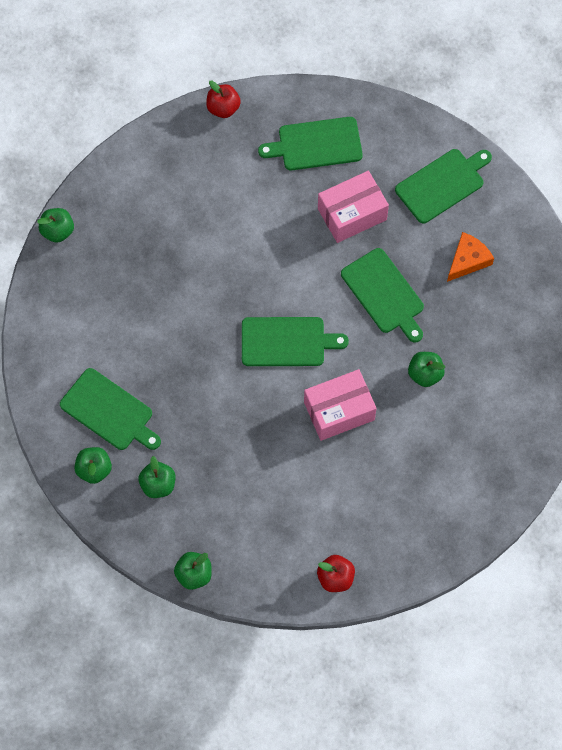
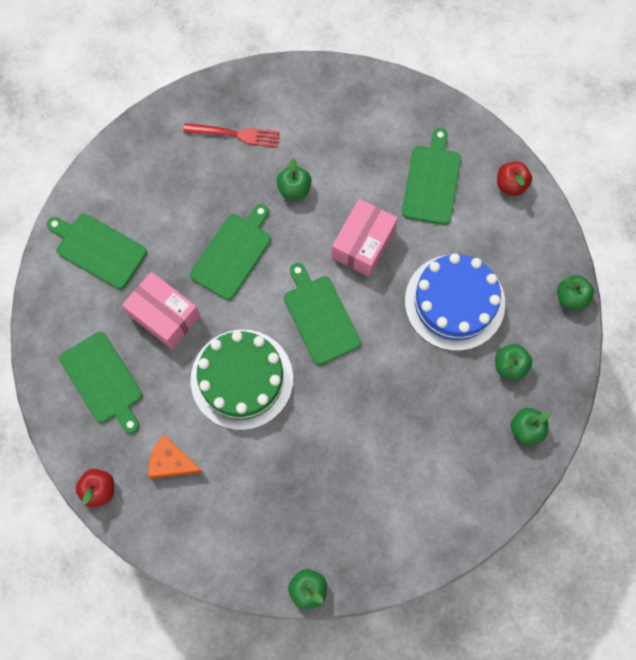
camera: 115 degrees left, 5 degrees up
(109, 411) = (465, 443): green cutting board -> green cutting board (431, 181)
(242, 465) = (454, 302): none -> blue cake
(262, 253) = (242, 379): none -> green cake
(339, 411) = (363, 244): pink box -> pink box turned 75 degrees clockwise
(468, 260) = (167, 197): orange cheese -> orange cheese (171, 461)
(507, 346) = (235, 134): none -> red fork

